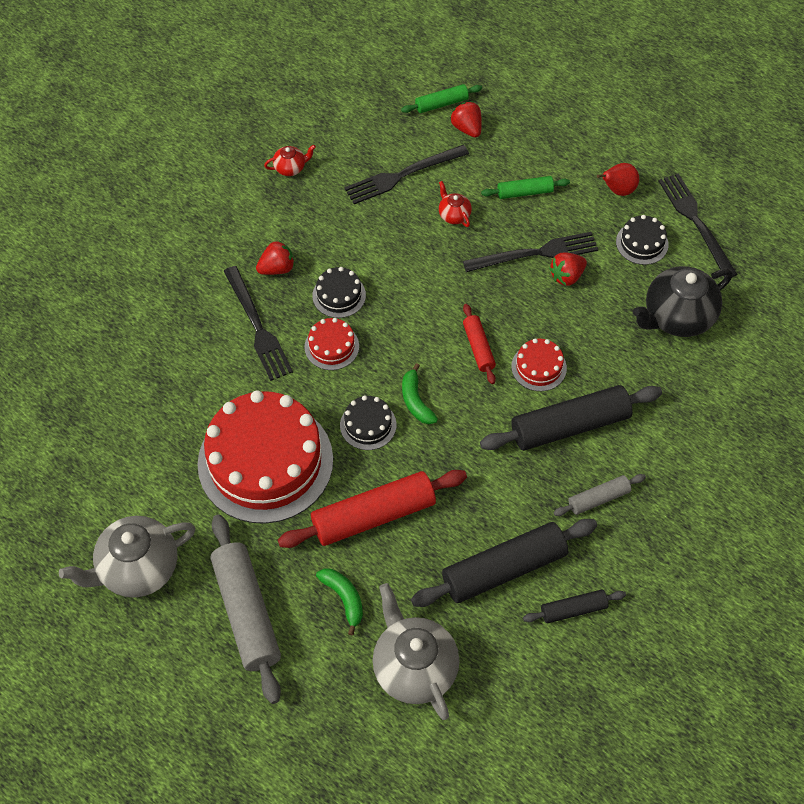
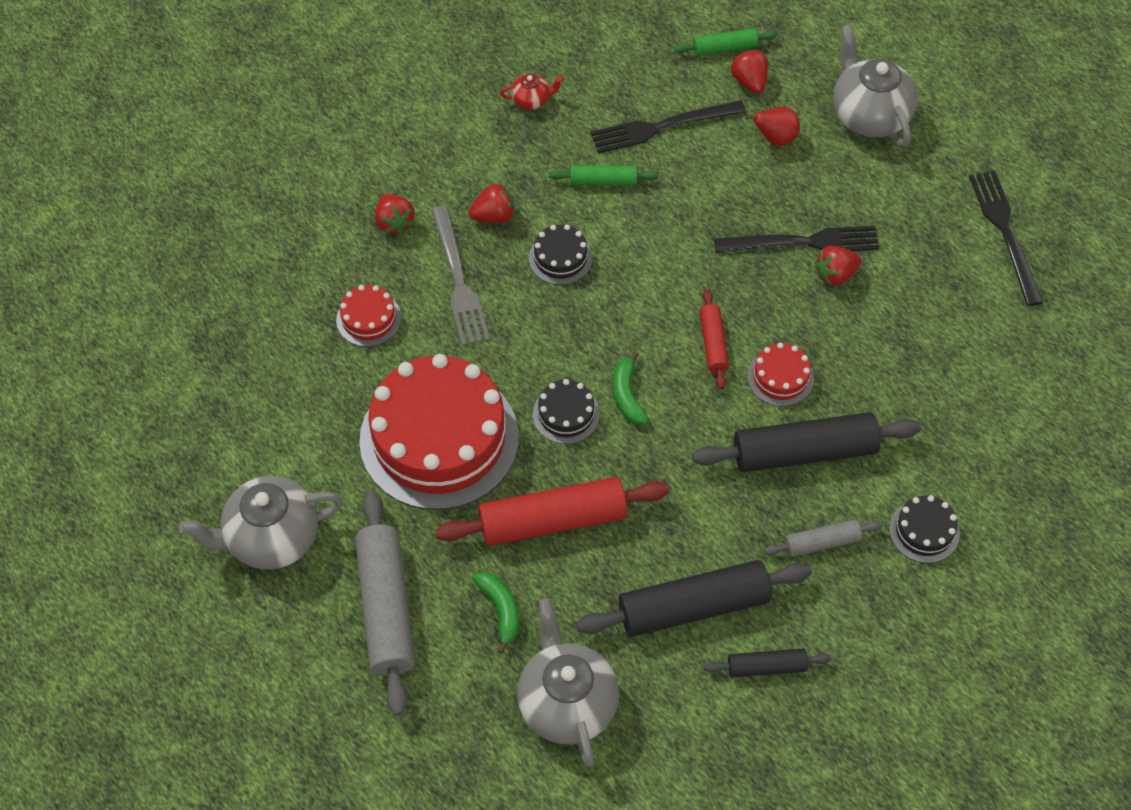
camera: 10 degrees right, 0 degrees up
(194, 286) = (394, 222): none -> red strawberry
(257, 326) = (458, 280): black fork -> grey fork
(331, 346) = (540, 317): red cake -> red cake (368, 319)
(454, 215) = (714, 183): red teapot -> none
(525, 192) = (804, 168): green rolling pin -> green rolling pin (603, 181)
(569, 142) = (869, 115): none -> grey teapot
(618, 190) = (917, 181): red pear -> red pear (775, 139)
(642, 243) = (934, 248): black cake -> black cake (924, 531)
(677, 317) = (959, 343): black teapot -> none

